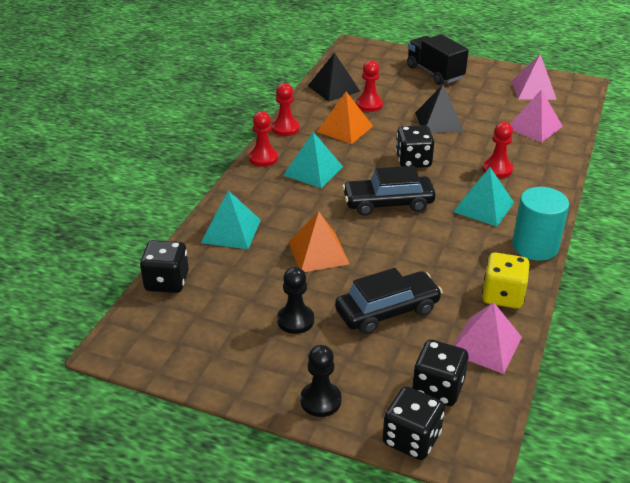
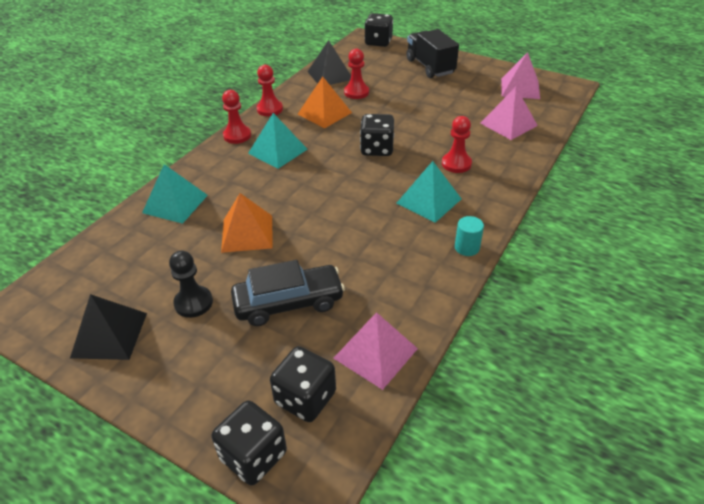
camera: 10 degrees right, 5 degrees up
(167, 282) = (92, 249): black dice -> black dice (378, 42)
(320, 400) = (179, 396): black pawn -> none
(388, 203) = (335, 189): black car -> none
(439, 121) = (416, 112): black pyramid -> black pyramid (109, 334)
(502, 296) = (413, 298): yellow dice -> none
(535, 246) = (467, 247): turquoise cylinder -> turquoise cylinder, size x0.53

